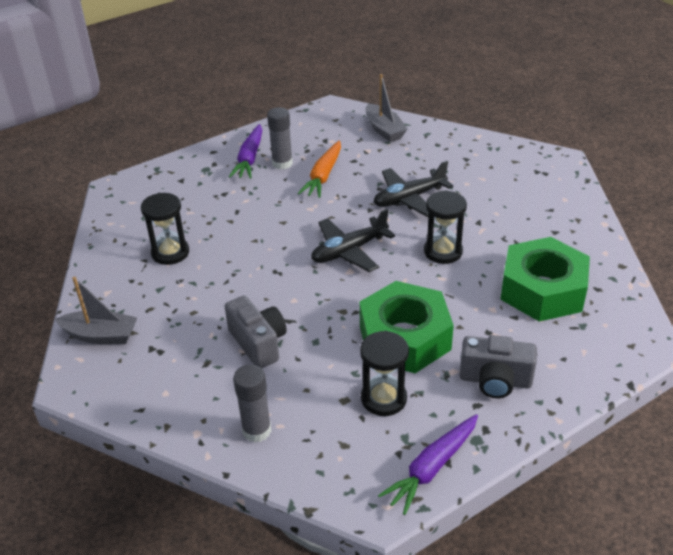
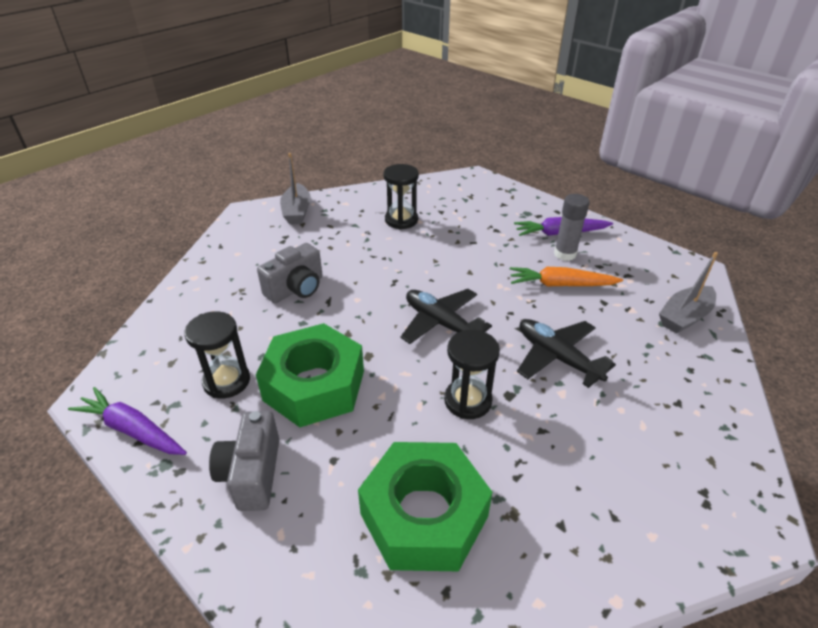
camera: 75 degrees right, 0 degrees up
(257, 430) = (193, 307): grey glue stick -> none

